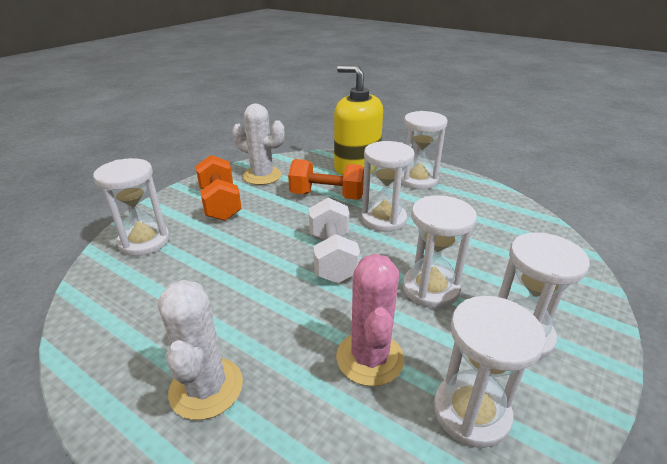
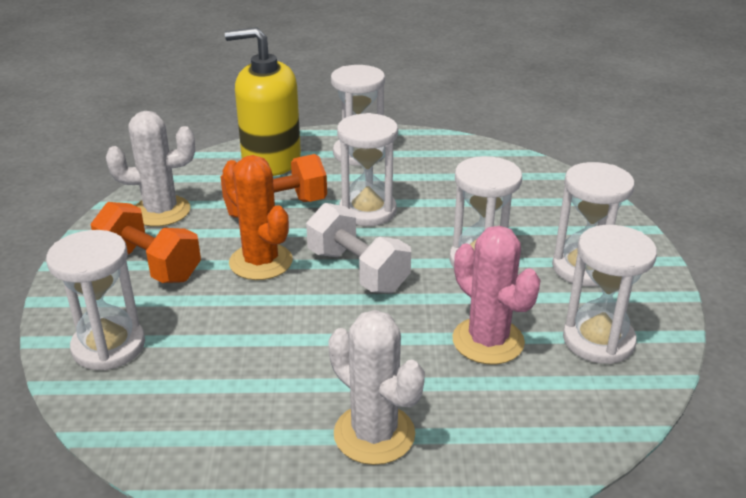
camera: 35 degrees left, 0 degrees up
(280, 226) = (261, 262): none -> orange cactus

